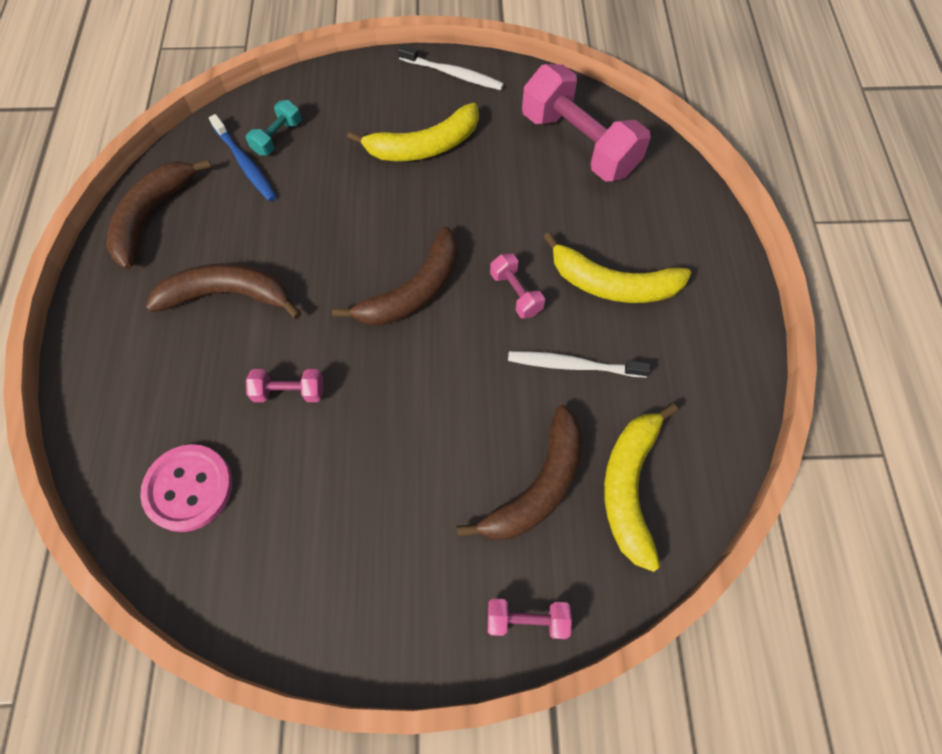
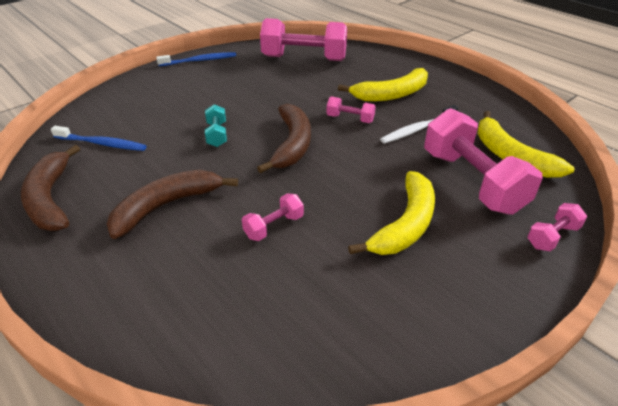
camera: 40 degrees left, 25 degrees down
(189, 488) = (266, 320): pink button -> none
(277, 137) = (112, 124): turquoise dumbbell -> turquoise dumbbell (217, 135)
(424, 146) = (219, 90): yellow banana -> yellow banana (405, 225)
(453, 74) = (200, 60): white toothbrush -> blue toothbrush
(537, 486) = (472, 181): brown banana -> pink dumbbell

